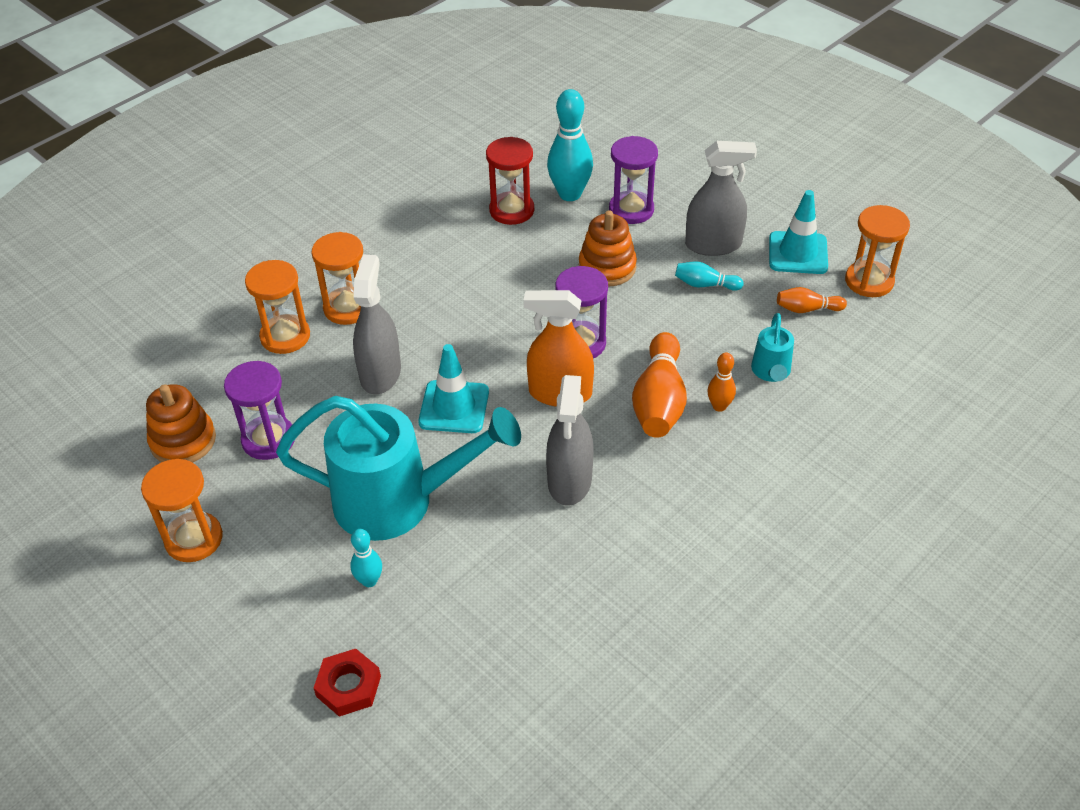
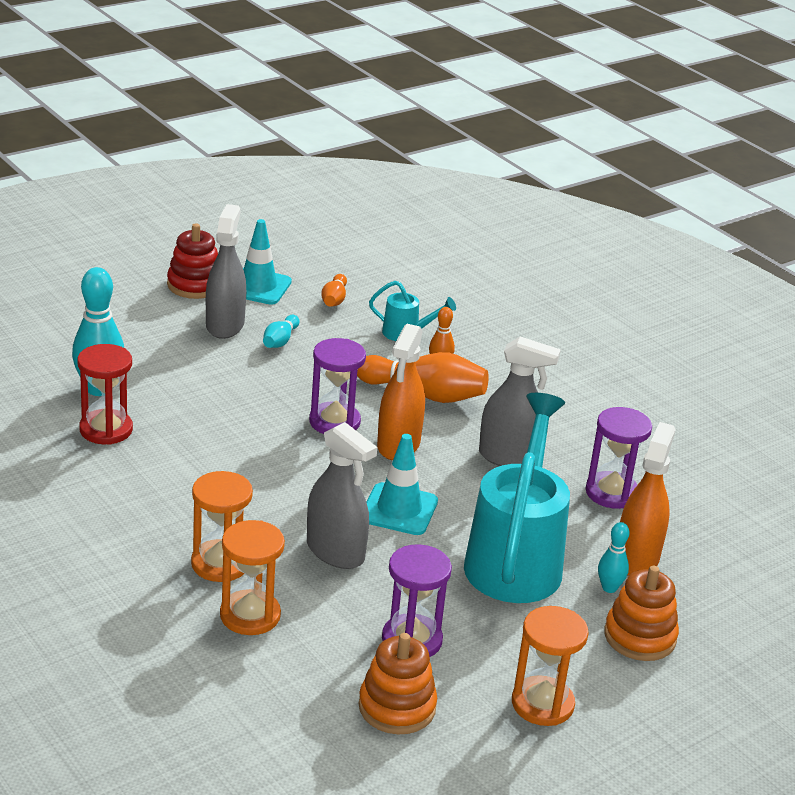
camera: 85 degrees left, 15 degrees down
(348, 686) = (723, 612): red nut -> none
(380, 373) = (335, 551): grey spray bottle -> grey spray bottle turned 150 degrees counterclockwise
(424, 602) = (636, 558): none -> orange spray bottle
(607, 267) = (230, 388): orange stacking toy -> orange stacking toy (640, 637)
(631, 210) = (147, 358): purple hourglass -> purple hourglass (611, 493)
(774, 213) = (195, 285): none -> red stacking toy
(869, 281) = (311, 264): orange hourglass -> none

